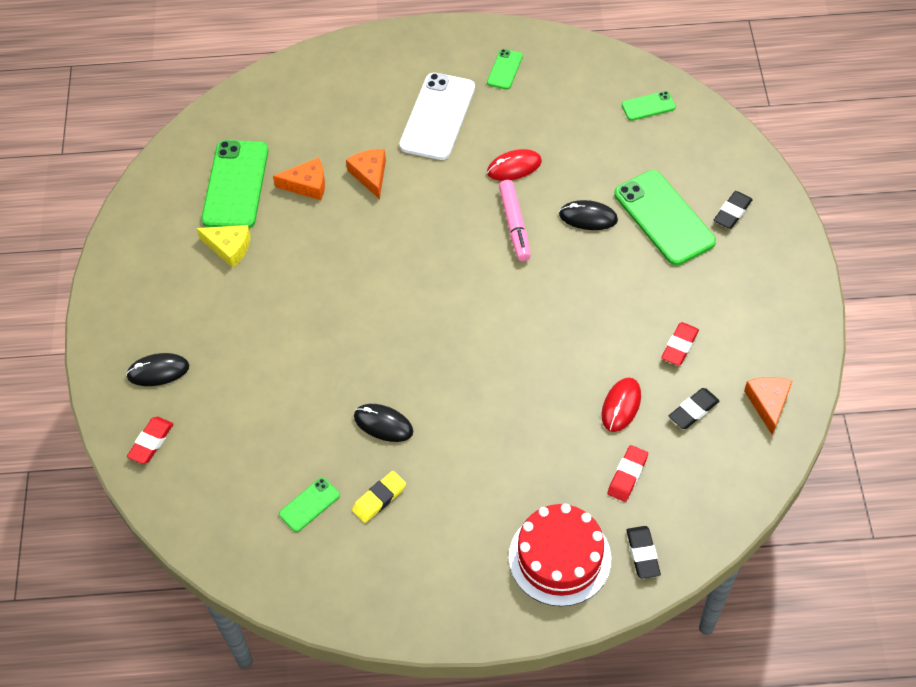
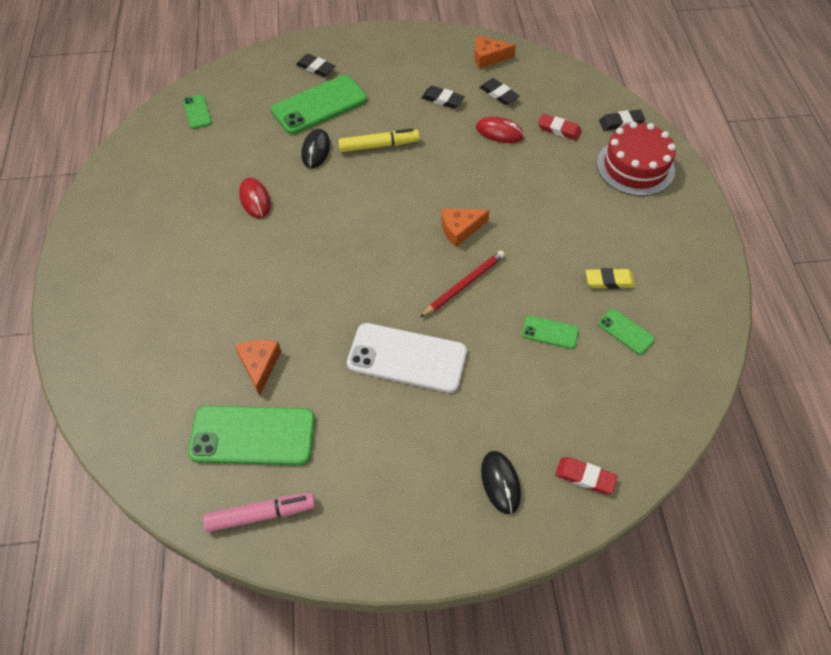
camera: 95 degrees left, 0 degrees up
(229, 248) = (339, 432): yellow cheese -> none
(370, 175) = (252, 310): orange cheese -> orange cheese (460, 229)
(379, 498) = (609, 281): yellow eraser -> yellow eraser turned 45 degrees counterclockwise
(383, 424) = (536, 282): black mouse -> none
(386, 354) = (464, 284): none -> red pencil
(438, 117) = (183, 258): white phone -> white phone (407, 358)
(505, 69) = (132, 208): green phone -> green phone (550, 332)
(514, 225) = (321, 198): pink marker -> pink marker (261, 514)
(596, 278) = (379, 145): none -> yellow marker
(679, 346) = (442, 100): red eraser -> black eraser

